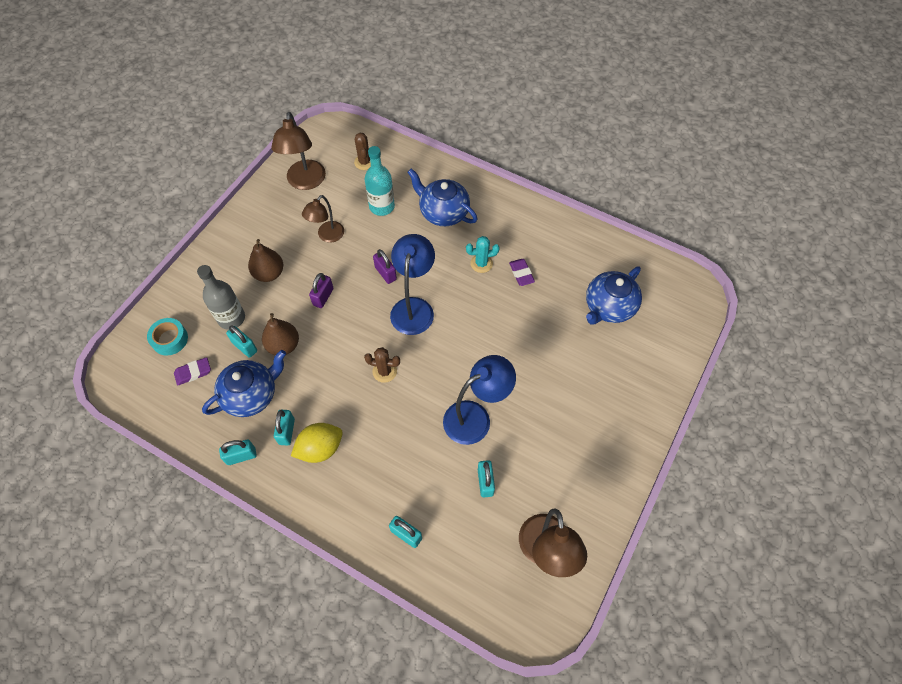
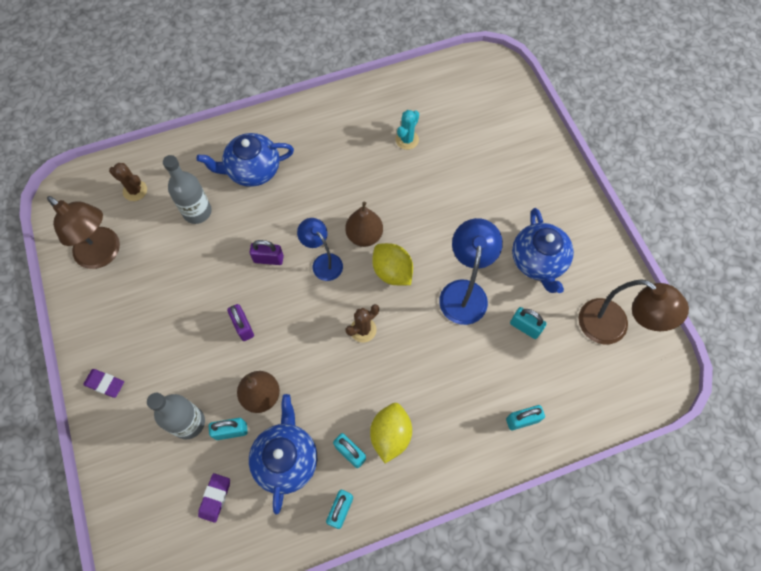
camera: 50 degrees left, 5 degrees up
(170, 339) = (157, 497): turquoise tape -> none
(269, 273) = (173, 355): brown pear -> brown pear (364, 235)
(327, 236) = (182, 278): brown lamp -> none
(382, 206) = (197, 212): turquoise bottle -> grey bottle
(414, 307) = (323, 262): blue lamp -> blue lamp, size x0.65
(447, 356) = (392, 272): none -> yellow lemon
(481, 263) = (330, 181): turquoise cactus -> turquoise cactus (407, 140)
(521, 274) = (367, 160): purple eraser -> purple eraser (105, 384)
(609, 307) = (452, 126): blue teapot -> blue teapot (538, 261)

